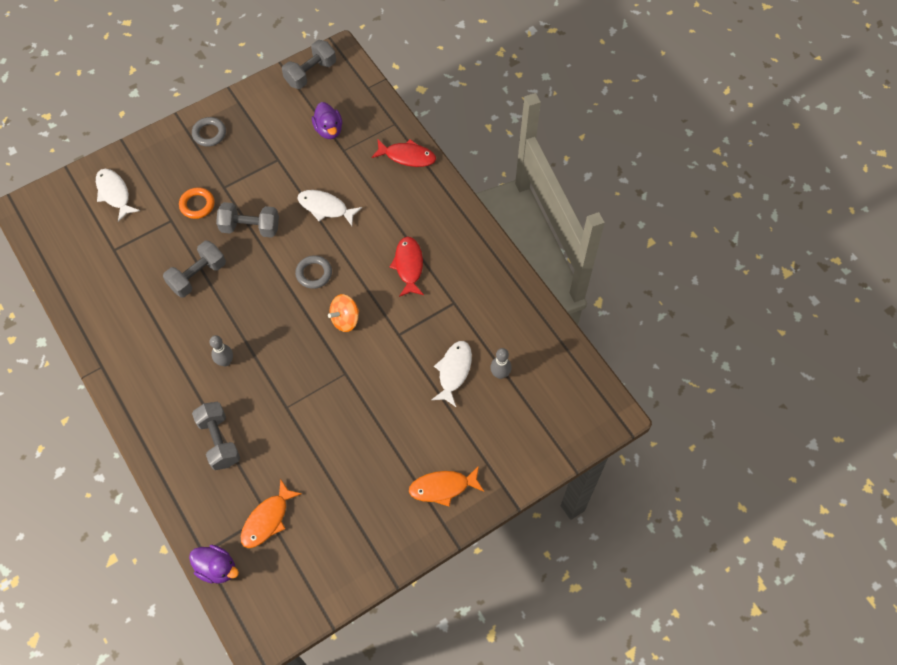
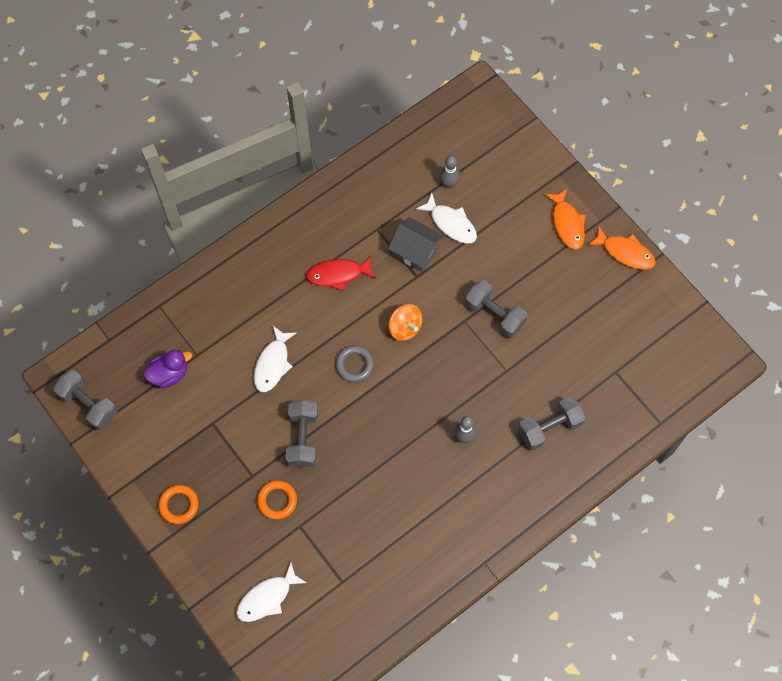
camera: 95 degrees left, 5 degrees up
(198, 276) = (367, 483): grey dumbbell -> grey dumbbell (494, 314)
(209, 133) = (179, 505): grey ring -> orange ring
(217, 568) = (672, 407): purple duck -> none
(267, 519) = (620, 370): orange fish -> orange fish (625, 252)
(407, 156) = (202, 289): red fish -> none
(426, 335) = (415, 251): none -> grey house
(454, 371) = (451, 223): white fish -> white fish turned 150 degrees counterclockwise

